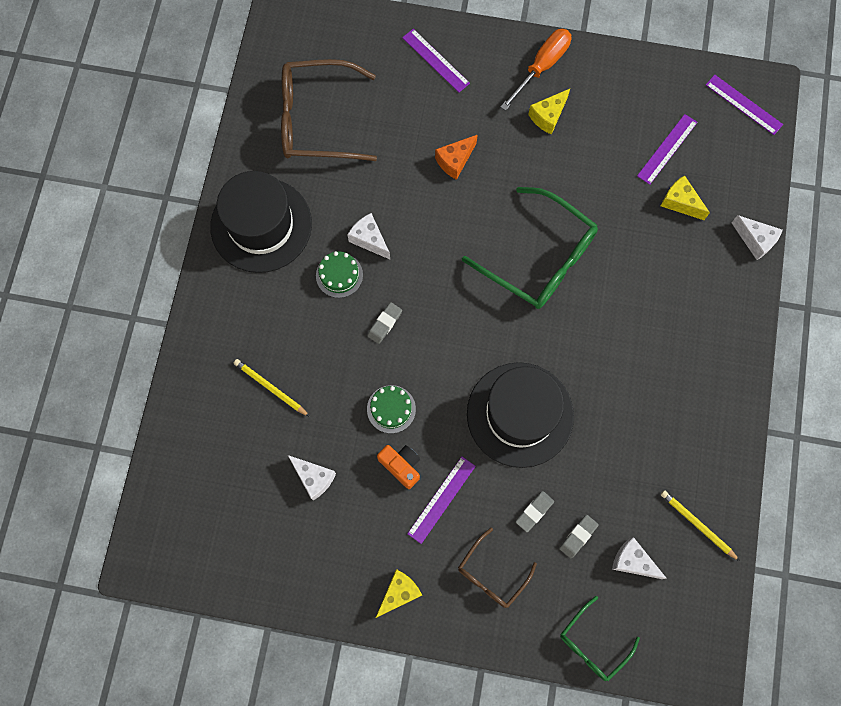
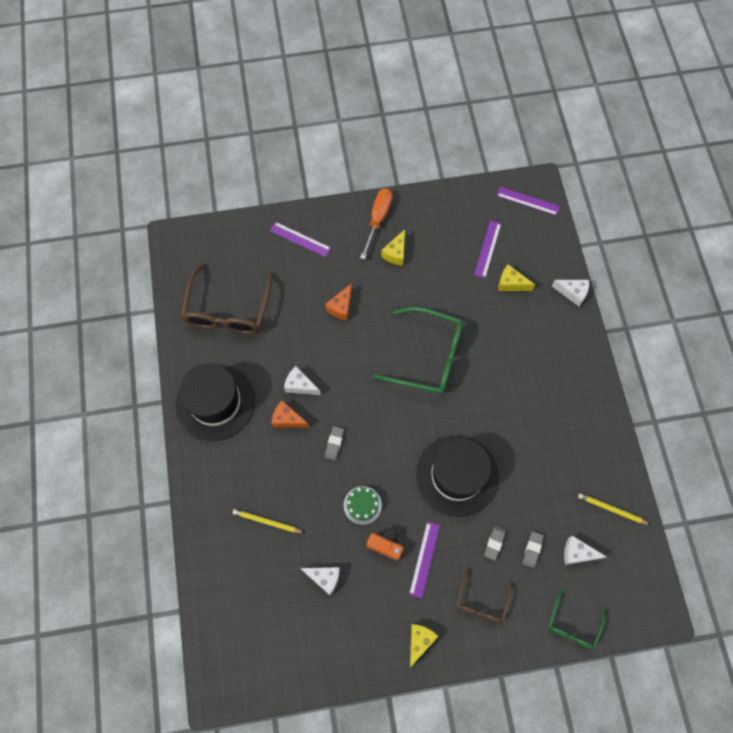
camera: 20 degrees left, 5 degrees down
(315, 120) = (227, 311): brown glasses -> brown glasses turned 60 degrees counterclockwise
(339, 275) = (287, 419): green cake -> orange cheese

